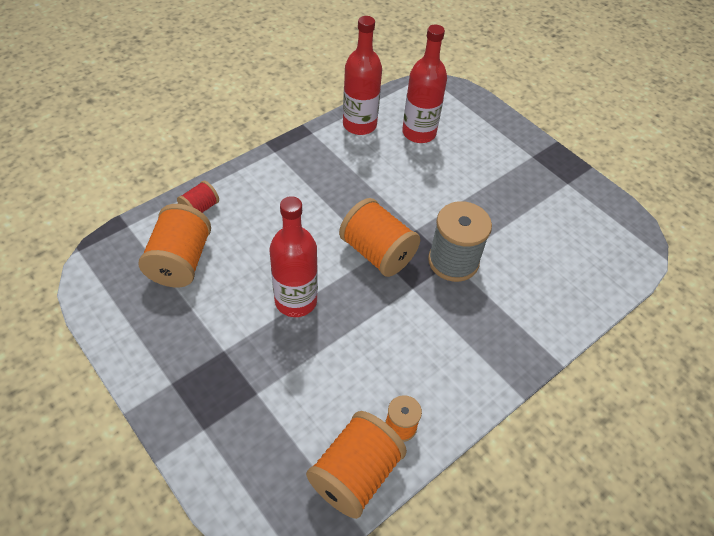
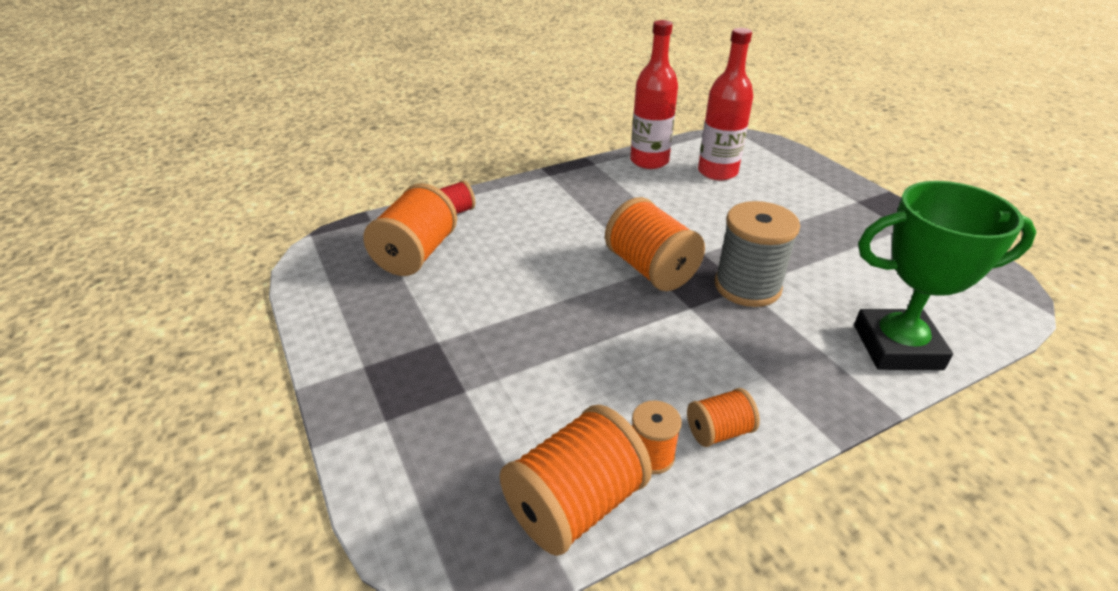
camera: 15 degrees right, 15 degrees down
(296, 301) = (539, 303): red bottle -> none
(444, 399) = (719, 431): none -> orange spool
(561, 305) = (897, 347): none -> green trophy

